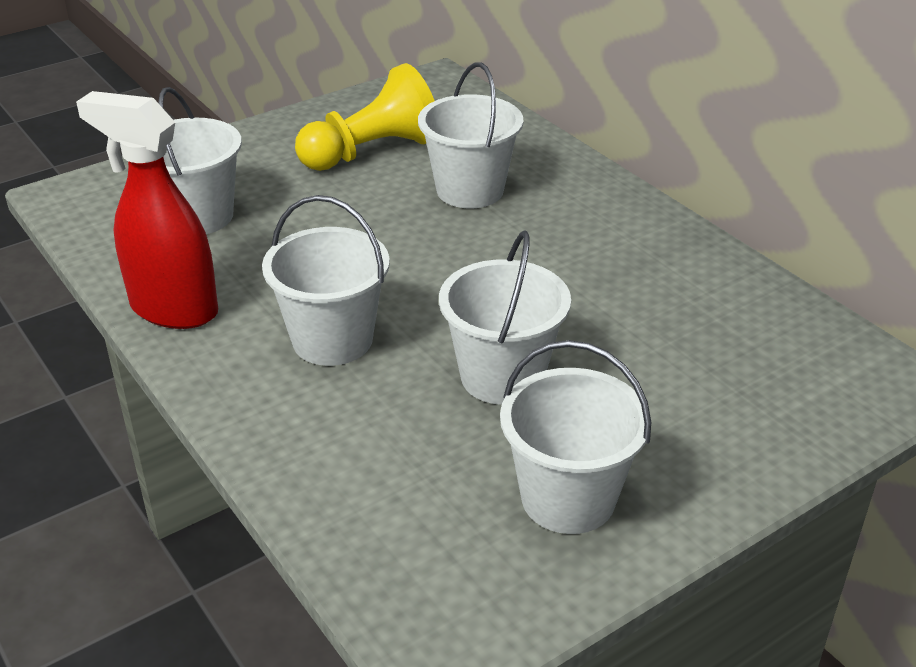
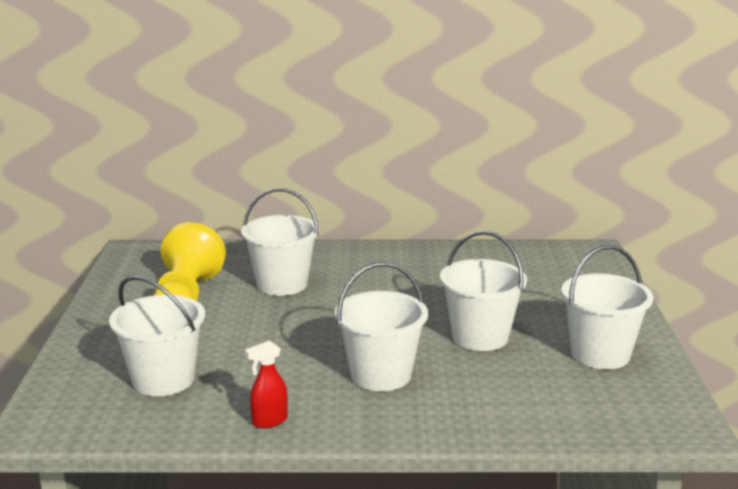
camera: 55 degrees left, 15 degrees down
(173, 309) = (269, 421): red spray bottle -> red spray bottle, size x0.46

